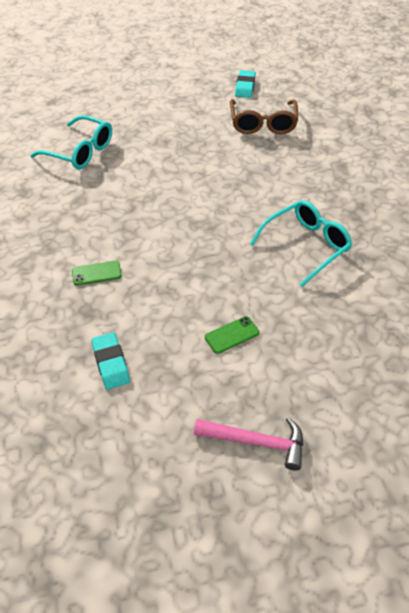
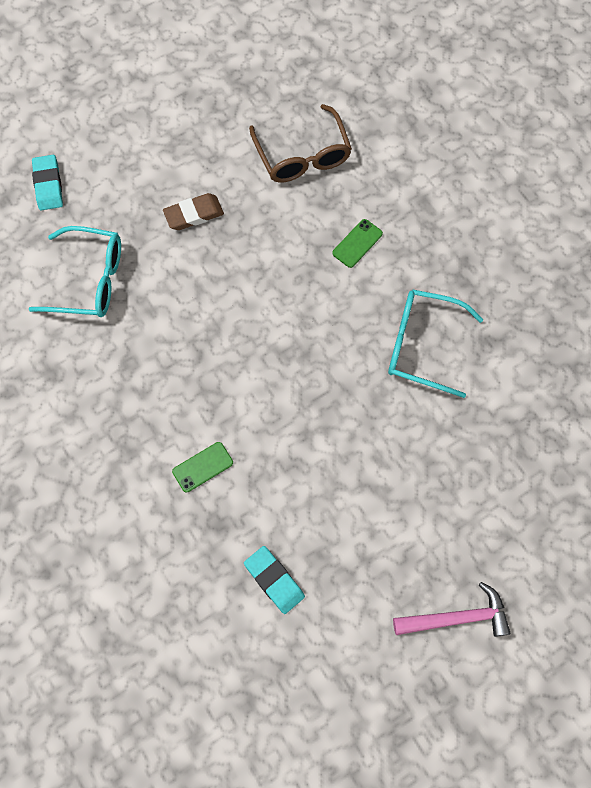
camera: 20 degrees left, 20 degrees up
(171, 135) = (194, 214): none -> brown eraser
(232, 335) = (386, 498): green phone -> green phone (357, 243)
(245, 87) = (253, 90): turquoise eraser -> turquoise eraser (48, 185)
(306, 246) = (422, 345): turquoise glasses -> turquoise glasses turned 105 degrees counterclockwise

